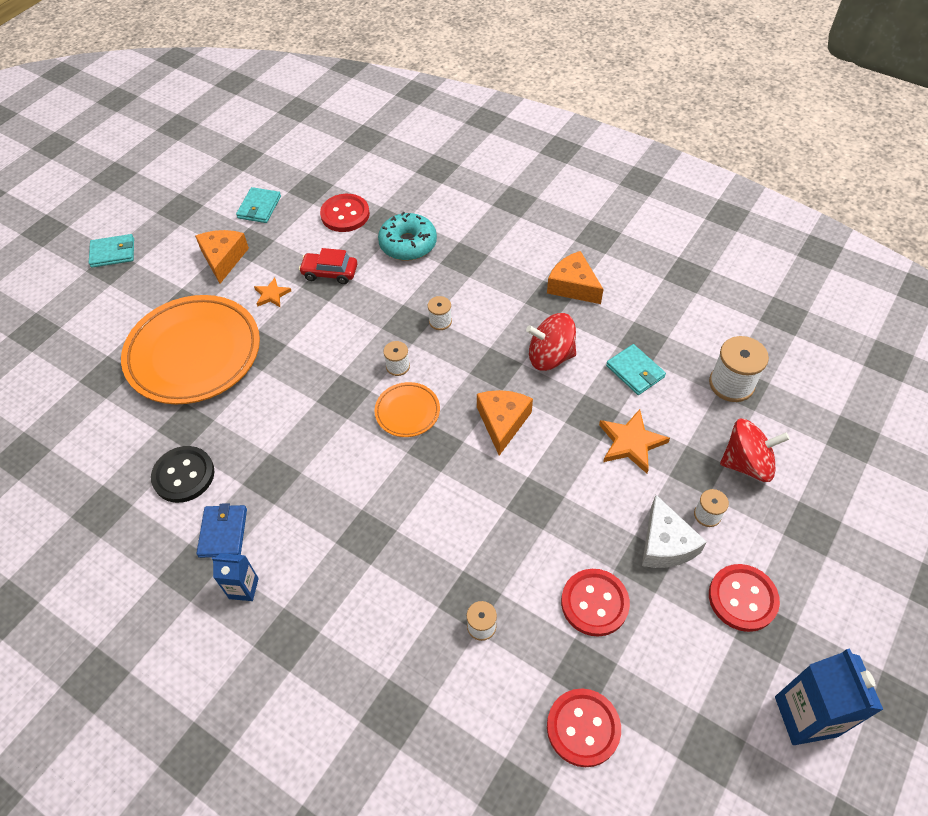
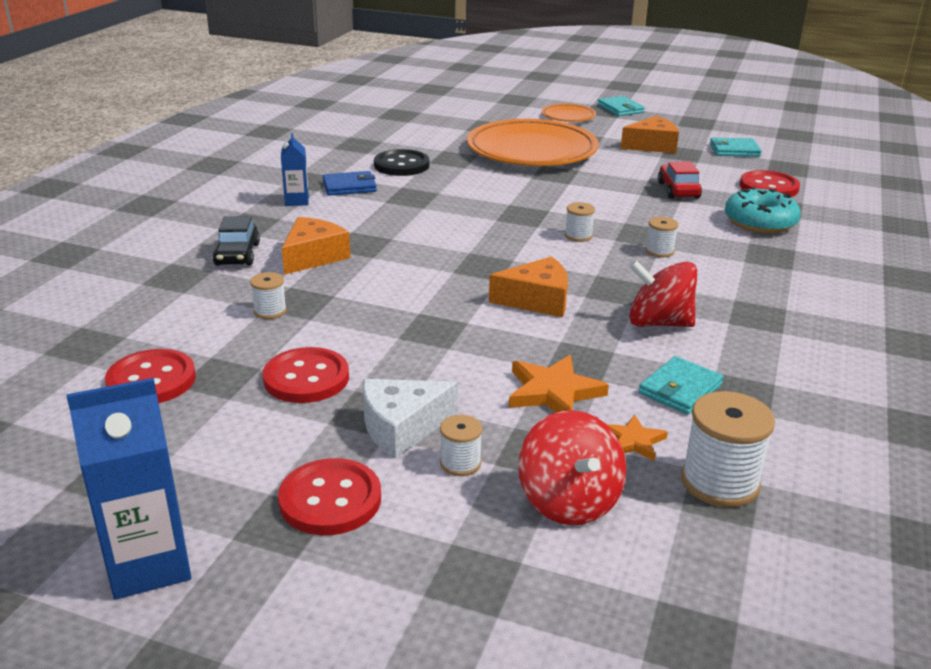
camera: 75 degrees right, 25 degrees down
(272, 295) = (626, 170): orange star -> orange star (633, 441)
(359, 653) = (237, 254): none -> black car
(407, 412) = (521, 247): orange plate -> orange plate (568, 116)
(550, 356) = (658, 323): red spinning top -> red spinning top turned 60 degrees counterclockwise
(573, 286) = (796, 330): orange cheese -> orange cheese (313, 256)

